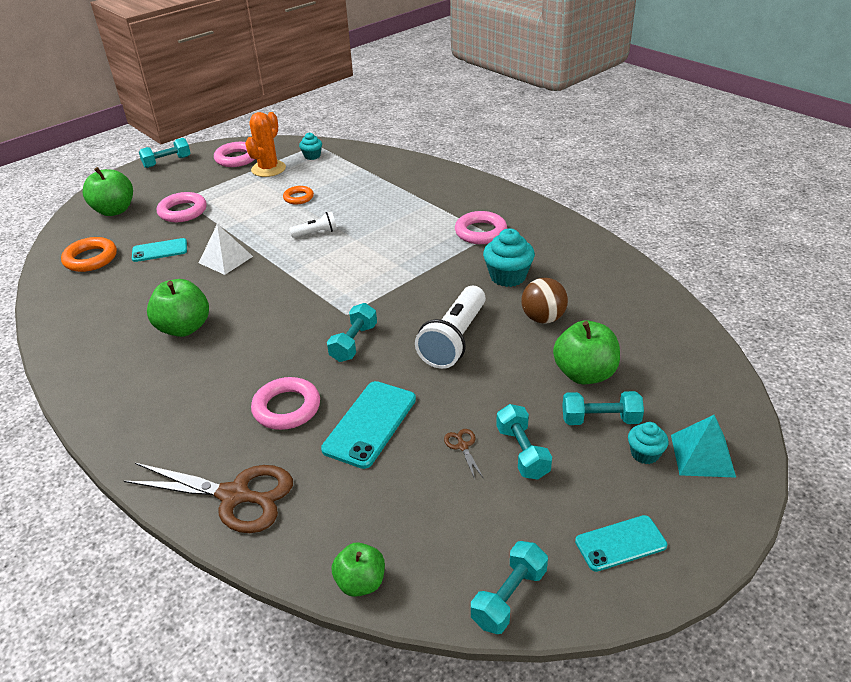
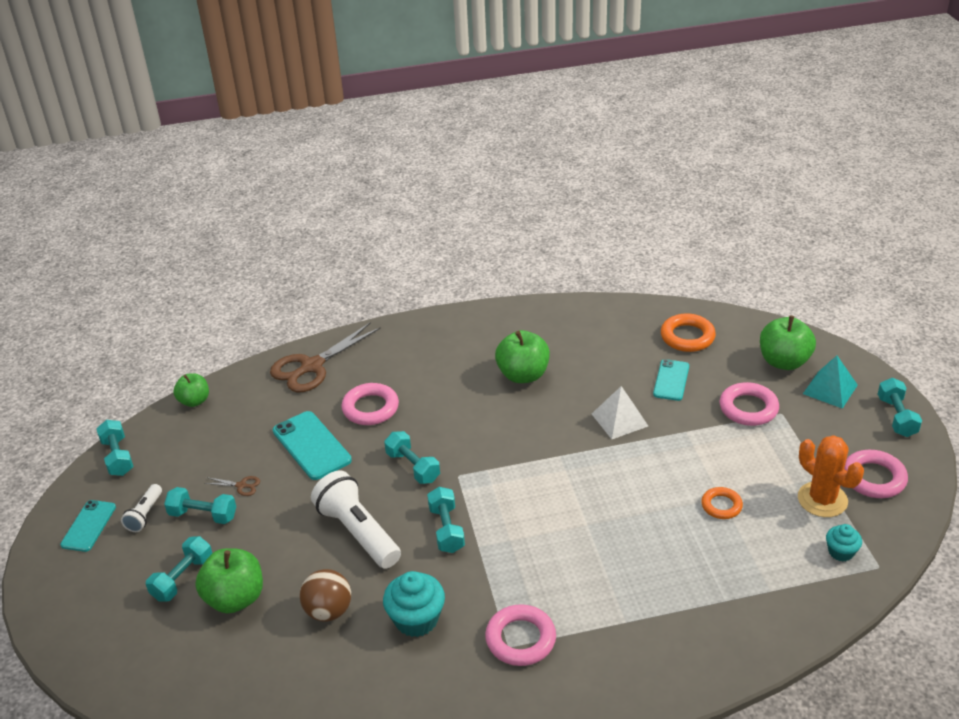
camera: 120 degrees right, 0 degrees up
(316, 233) = (624, 497): white flashlight -> white flashlight (145, 515)
(412, 296) = (446, 529): none -> turquoise dumbbell
(645, 454) = (128, 584): turquoise cupcake -> none
(702, 455) = (90, 619): turquoise pyramid -> turquoise pyramid (830, 389)

